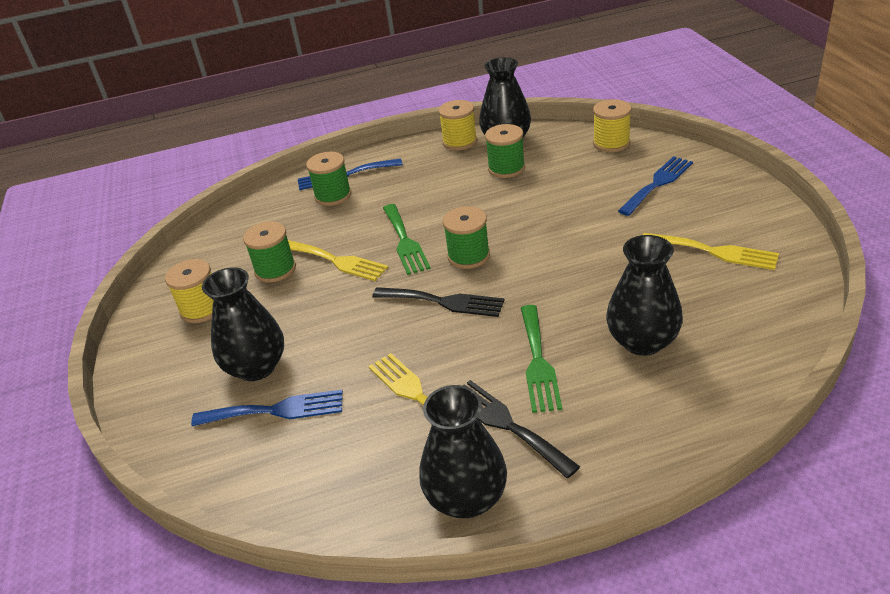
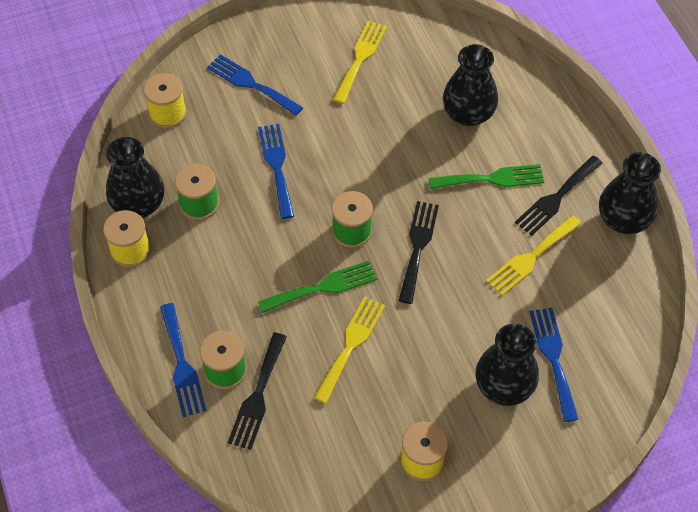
camera: 100 degrees left, 20 degrees up
(275, 270) = (361, 402): green spool -> none
(303, 213) = (258, 396): none -> black fork
(551, 206) = (276, 166): none -> blue fork

